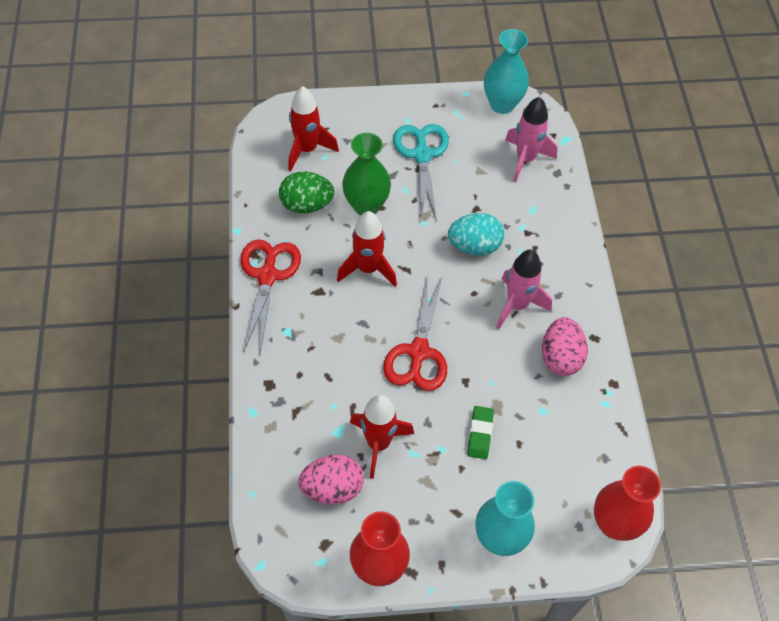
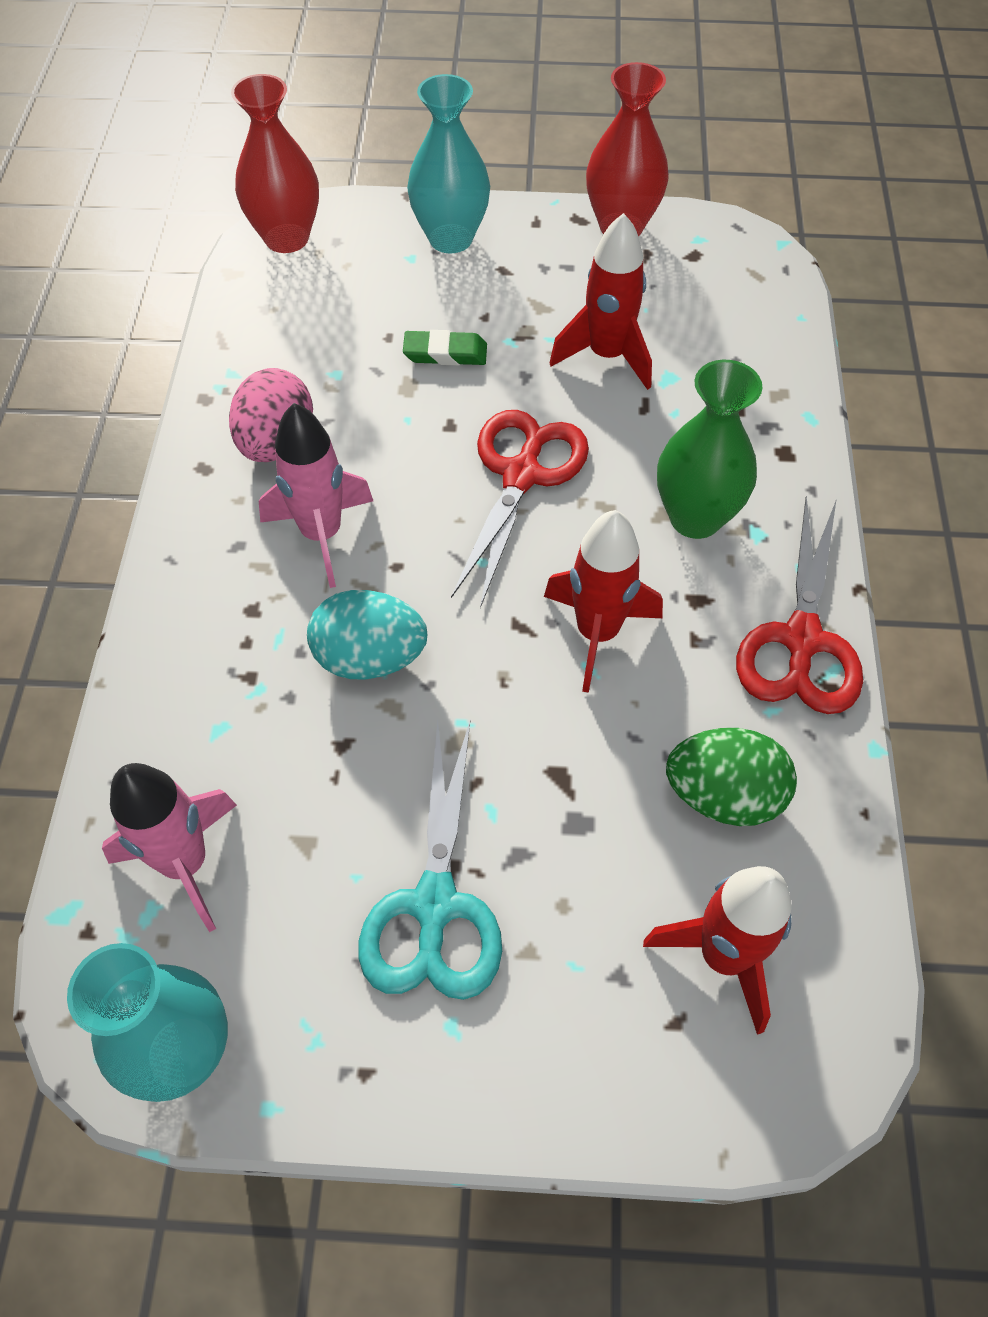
camera: 170 degrees left, 0 degrees up
(332, 488) = (681, 311): pink egg -> none
(366, 206) = (587, 777): green vase -> green vase (695, 517)
(480, 434) = (445, 353): green eraser -> green eraser turned 75 degrees clockwise

